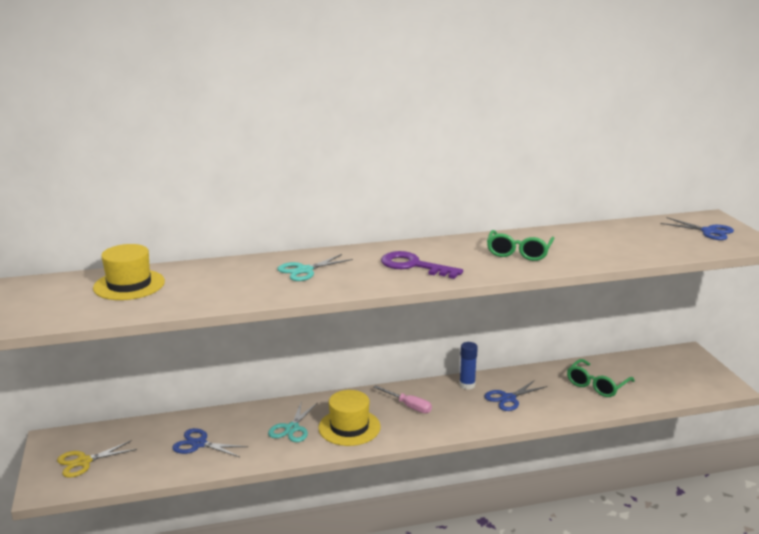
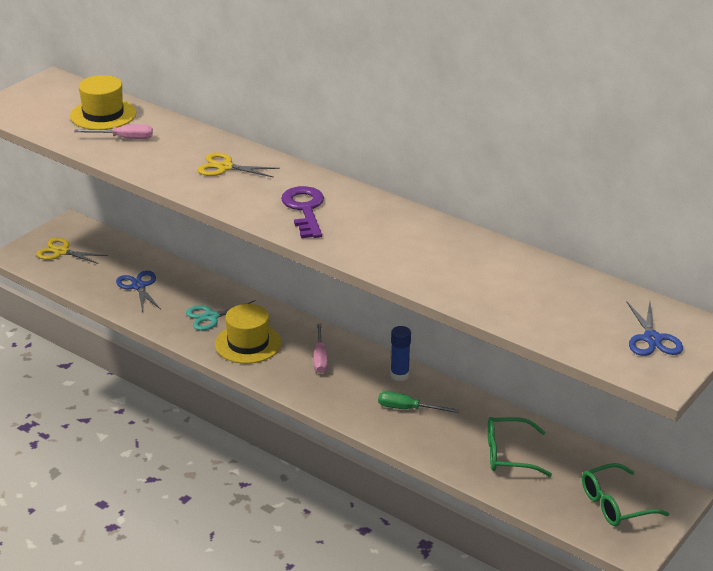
camera: 50 degrees right, 10 degrees up
(185, 289) = (124, 138): none -> pink screwdriver
(304, 270) = (225, 167): turquoise scissors -> yellow scissors
(508, 398) = (408, 409): blue scissors -> green screwdriver
(519, 253) = (413, 248): green glasses -> green glasses (615, 504)

